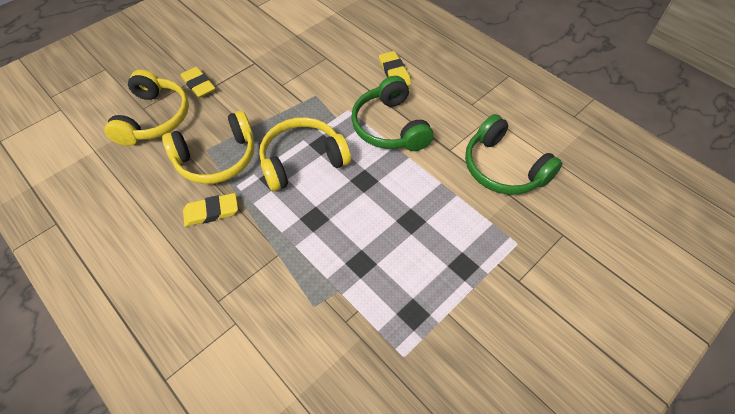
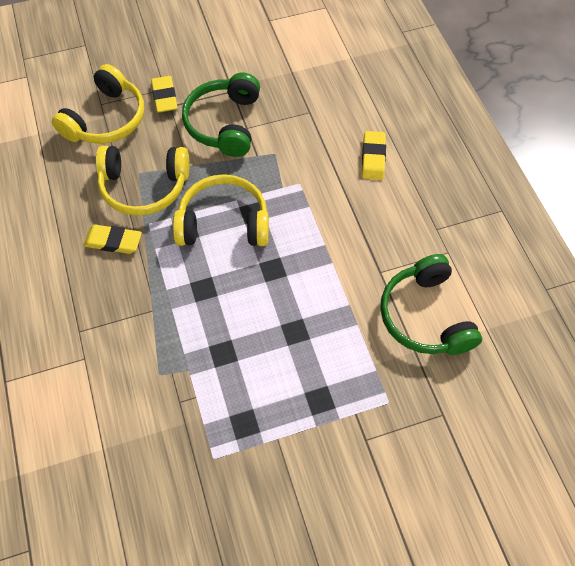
camera: 25 degrees right, 5 degrees up
(390, 126) = (332, 220): green headphones -> green headphones (225, 123)

